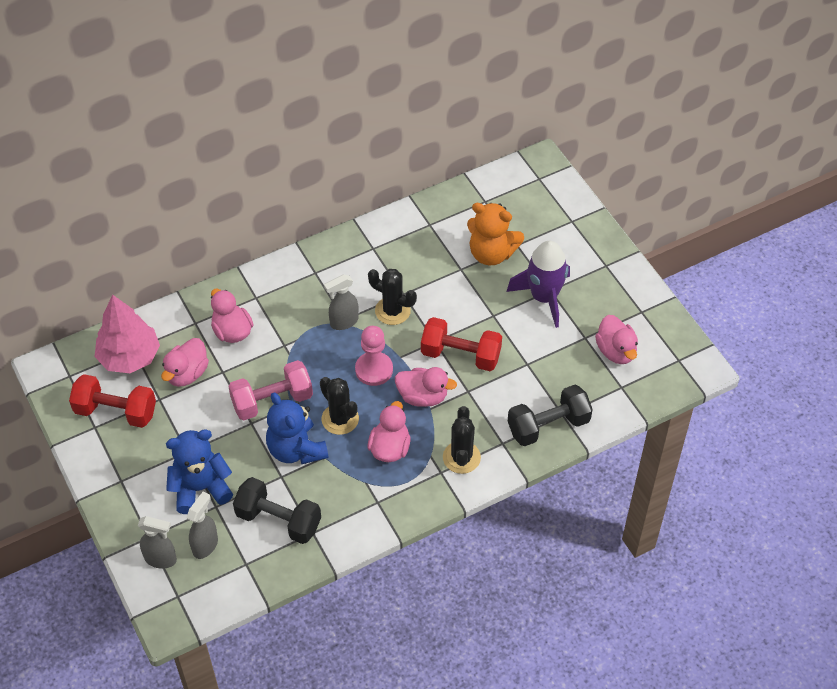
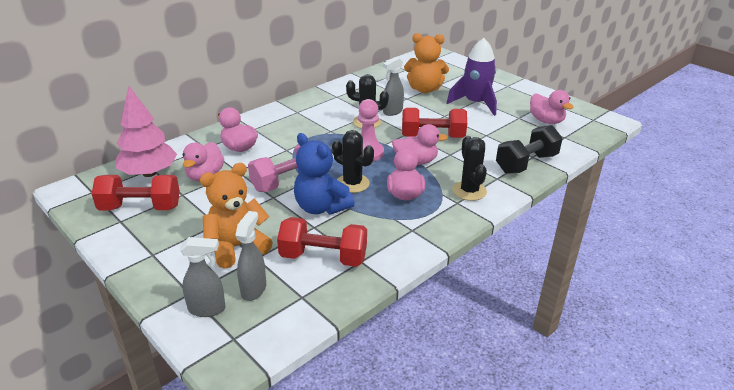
camera: 15 degrees left, 20 degrees down
(200, 488) = (237, 247): blue teddy bear -> orange teddy bear
(278, 520) = (323, 257): black dumbbell -> red dumbbell
(343, 322) = (331, 132): grey spray bottle -> grey spray bottle (392, 112)

